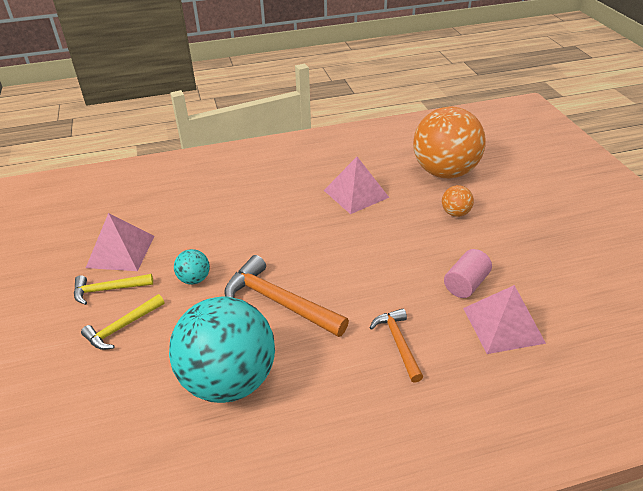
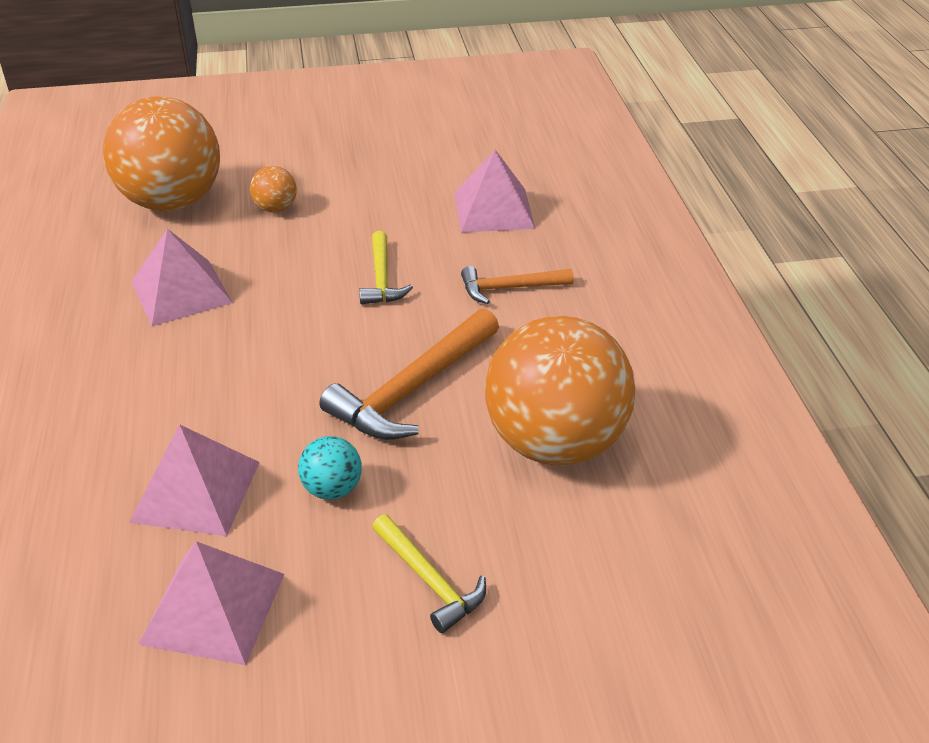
camera: 85 degrees left, 0 degrees up
(108, 290) = (326, 614): yellow hammer -> yellow hammer (382, 278)
(196, 231) = (196, 491): none -> pink pyramid
(229, 380) = (555, 443): turquoise ball -> orange ball
(465, 284) = (420, 223): pink cylinder -> none

